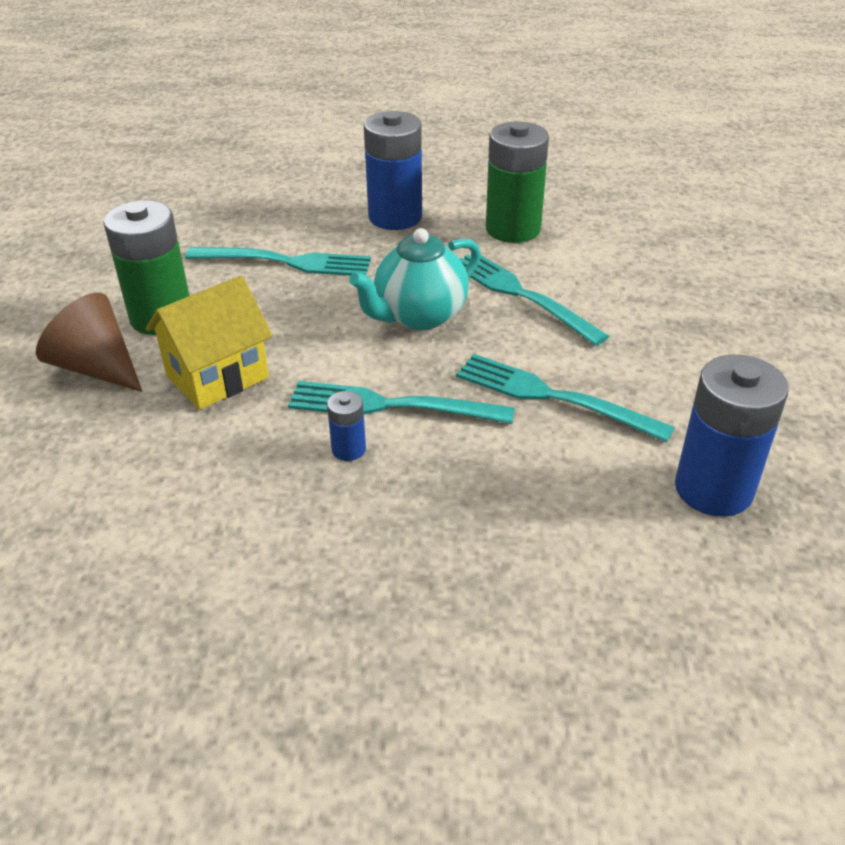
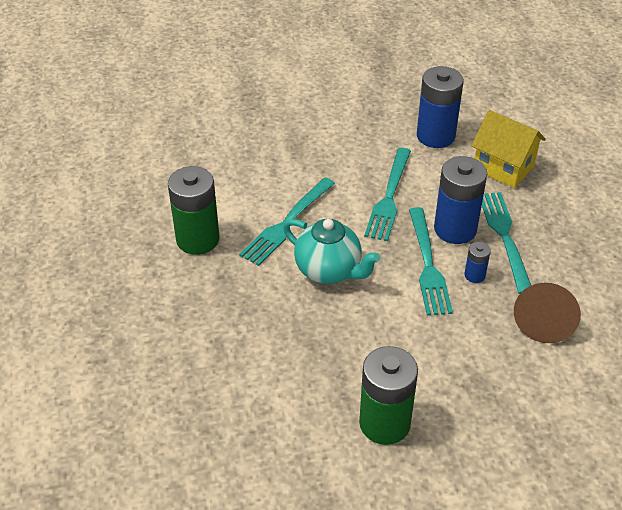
camera: 105 degrees left, 5 degrees up
(96, 367) = (459, 439): brown cone -> brown cone (544, 321)
(217, 377) = (438, 361): yellow house -> yellow house (503, 168)
(287, 262) = (282, 365): turquoise fork -> turquoise fork (504, 236)
(395, 217) = (193, 313): blue battery -> blue battery (455, 229)

